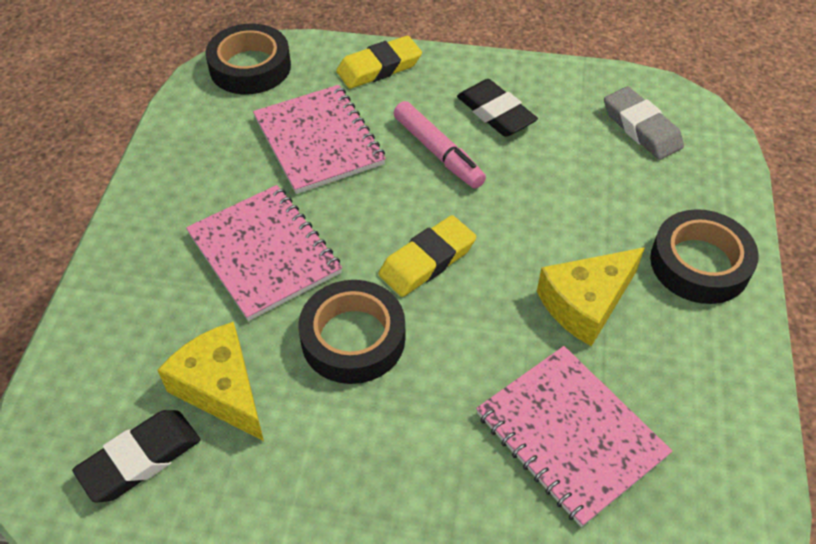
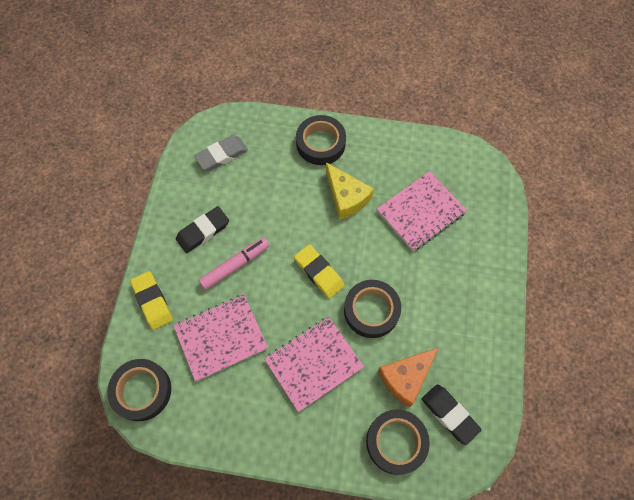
camera: 90 degrees left, 15 degrees up
(111, 368) = (396, 442): none -> black tape
(221, 389) = (406, 377): yellow cheese -> orange cheese

